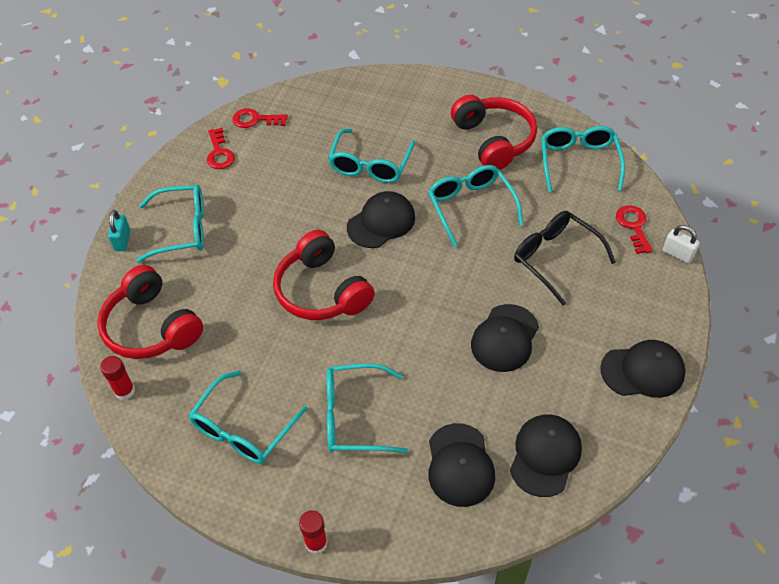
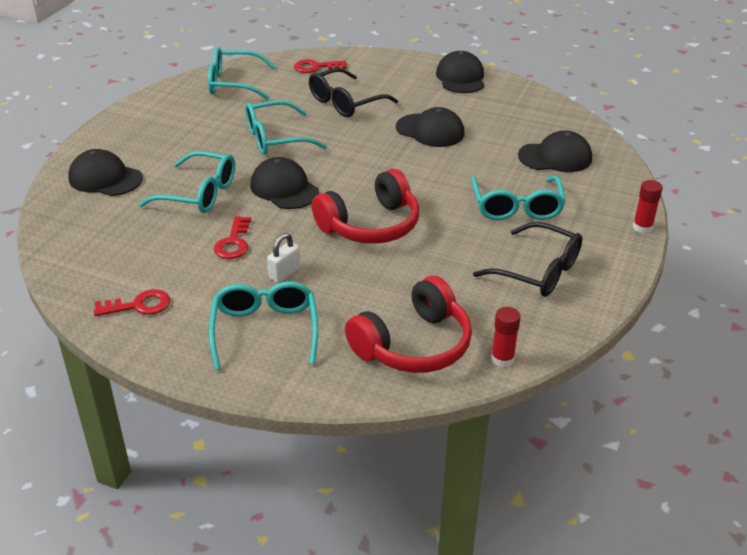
camera: 90 degrees left, 15 degrees down
(122, 240) = (274, 383): turquoise padlock -> none
(243, 429) = (538, 271): turquoise glasses -> black glasses
(255, 120) = (88, 277): red key -> red key (233, 242)
(494, 140) = (189, 122): red headphones -> none
(545, 456) = (540, 121): black cap -> black cap (105, 178)
(677, 254) = (348, 53): white padlock -> white padlock (284, 273)

